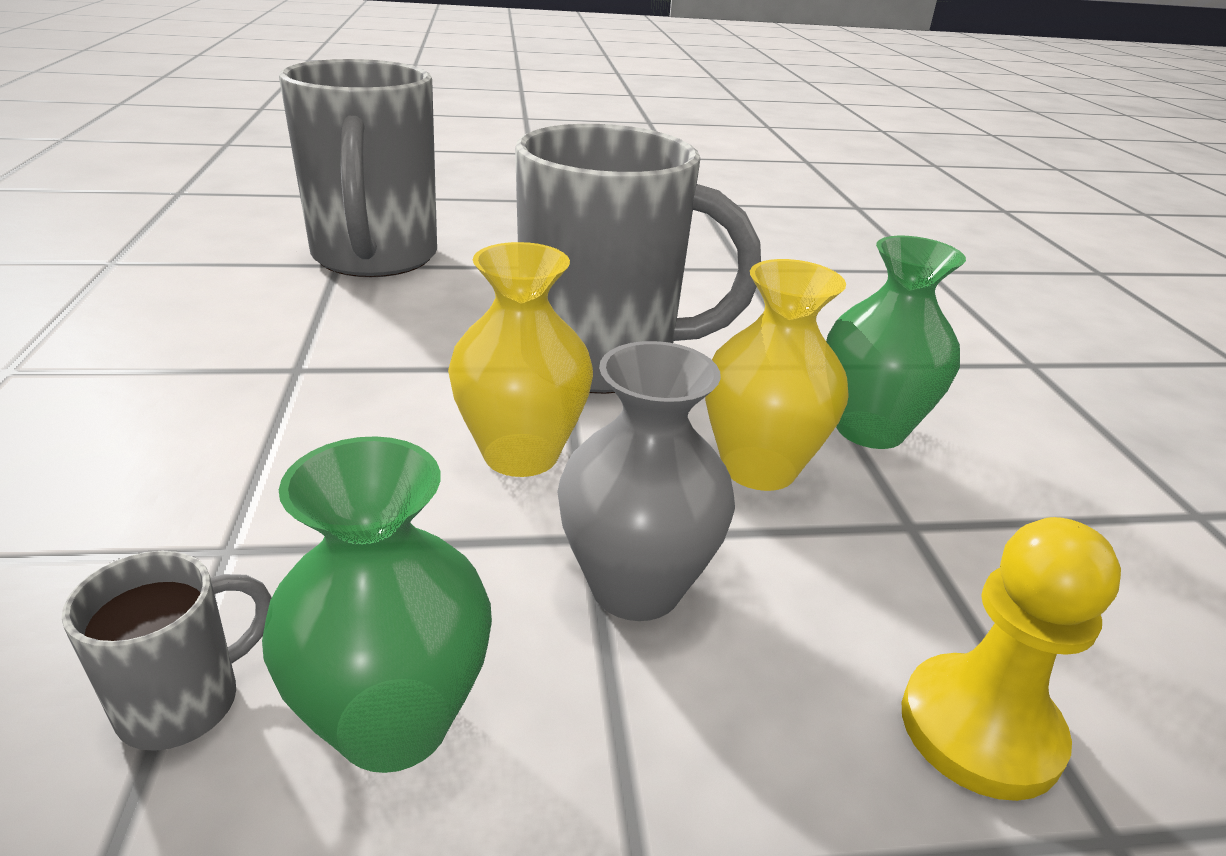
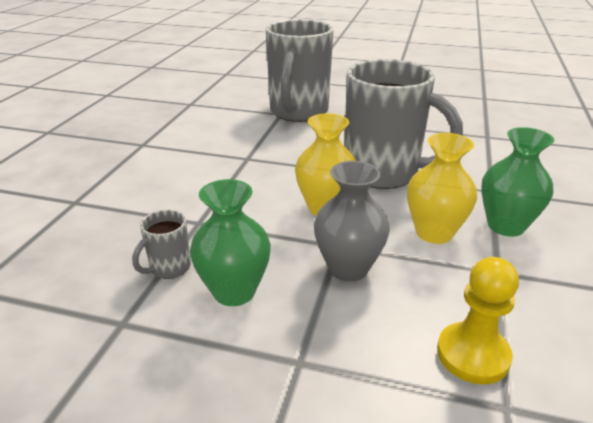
camera: 25 degrees right, 0 degrees up
(184, 703) = (169, 268): grey mug -> grey mug turned 150 degrees clockwise

